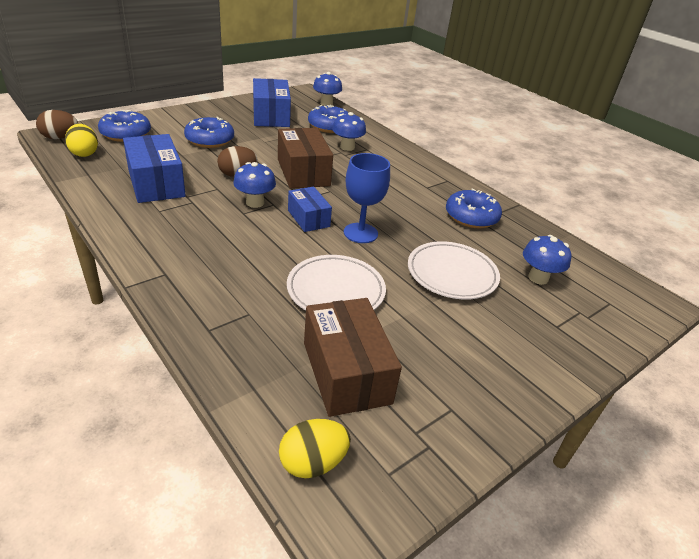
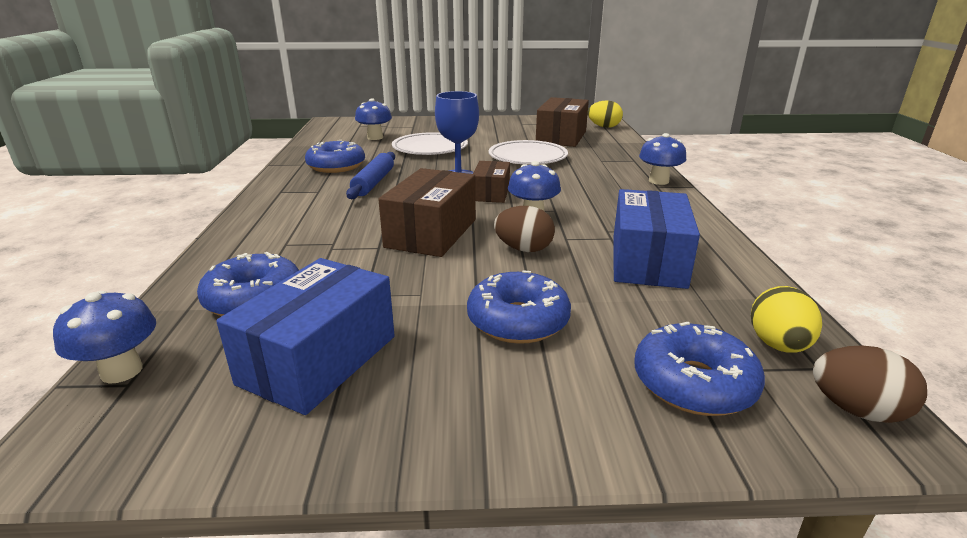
camera: 140 degrees left, 10 degrees down
(308, 218) = (491, 193): blue box -> brown box
(347, 147) = (307, 252): blue mushroom -> blue mushroom (658, 181)
(409, 205) = (373, 183): none -> blue rolling pin

